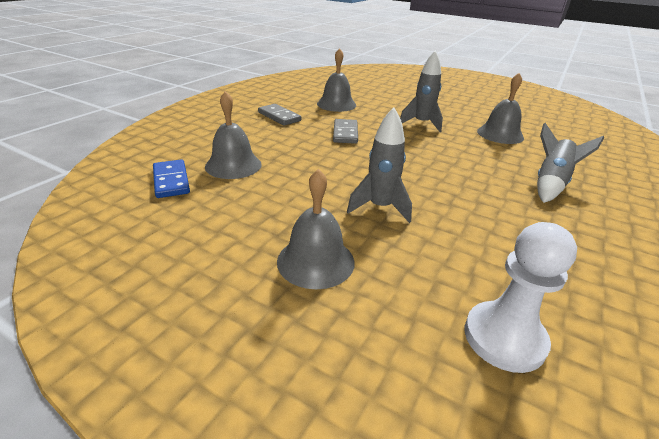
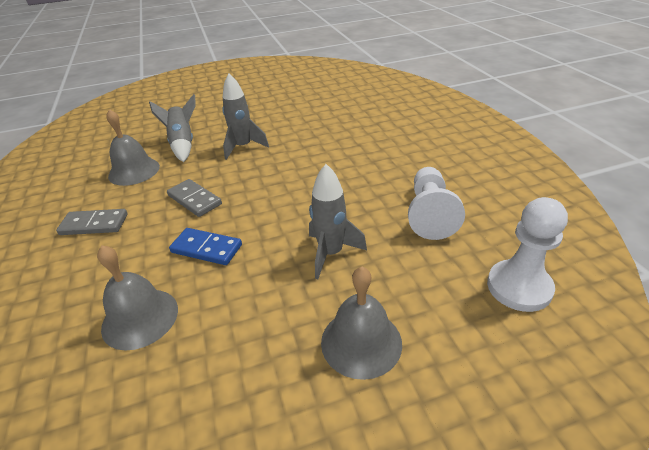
camera: 45 degrees left, 5 degrees up
(171, 181) = (99, 396): blue domino -> blue domino (206, 249)
(500, 134) = (311, 123): grey bell -> none
(505, 238) = (430, 214): none -> white pawn
(551, 183) = (394, 148): grey rocket -> grey rocket (183, 144)

